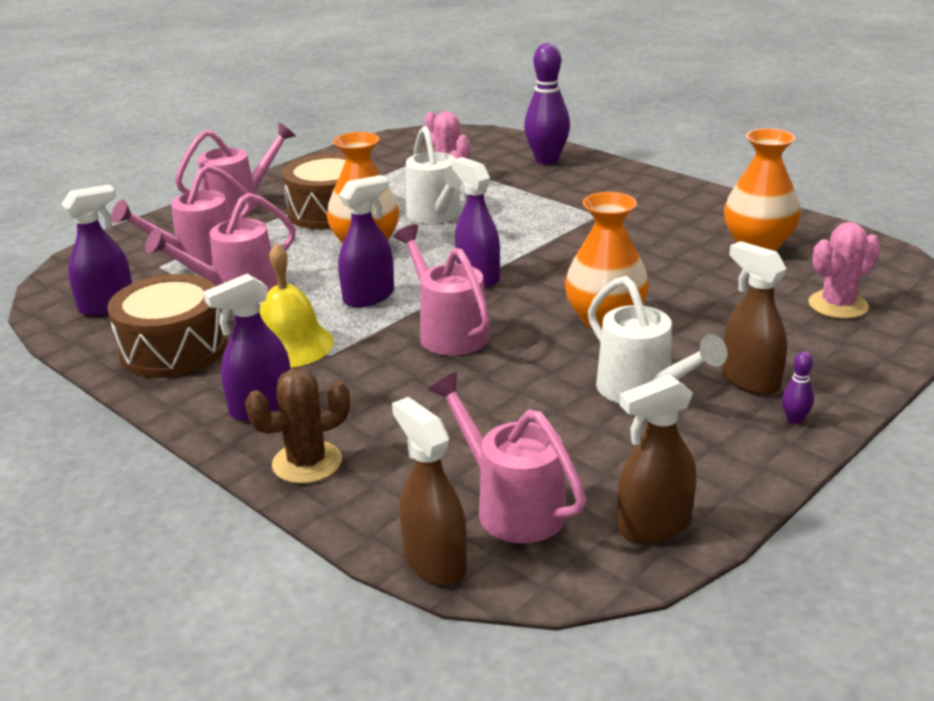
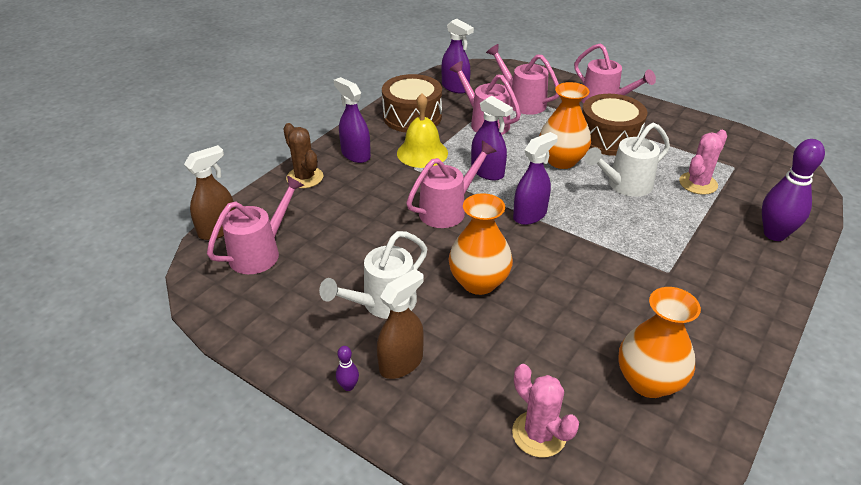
camera: 80 degrees right, 10 degrees up
(653, 526) = (235, 310): brown spray bottle -> none

